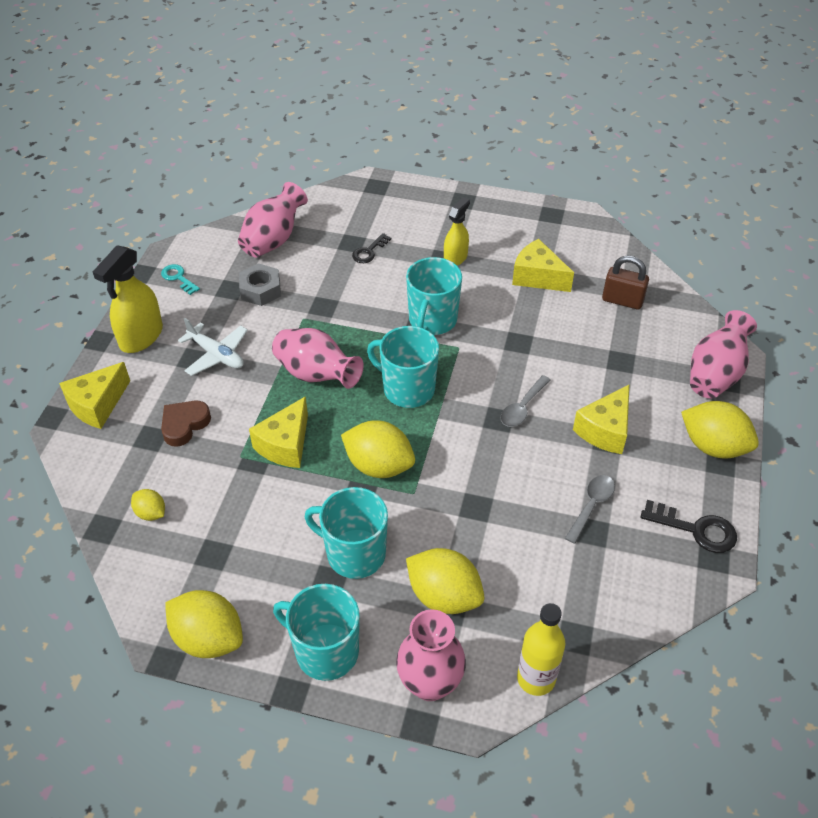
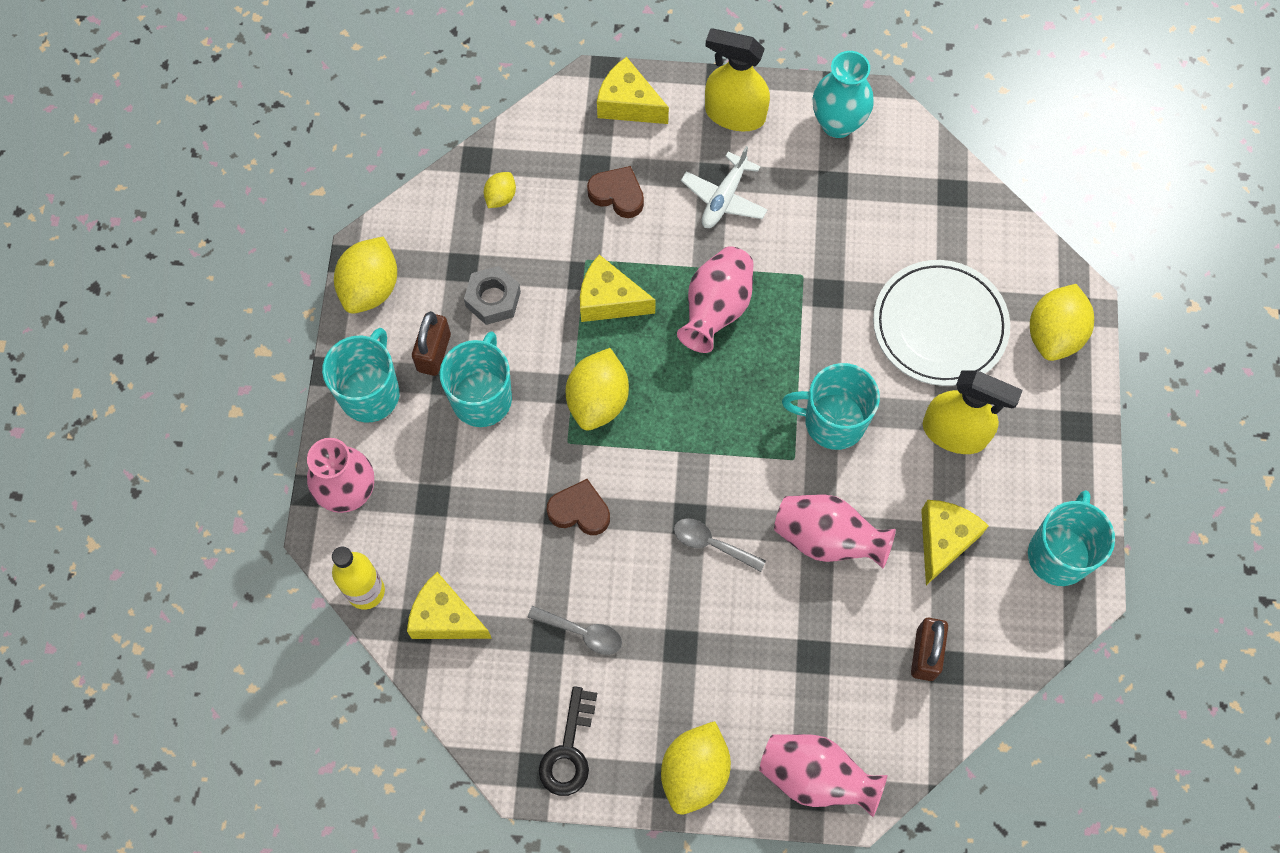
camera: 80 degrees right, 20 degrees up
(178, 278) = (837, 123): turquoise key -> turquoise vase
(260, 290) = (839, 217): grey nut -> grey nut (493, 299)
(273, 240) = (932, 209): pink vase -> pink vase (827, 539)
(297, 589) = (434, 352): none -> brown padlock
(369, 251) = (939, 325): black key -> white plate
(407, 389) = (714, 411): turquoise mug -> turquoise mug (1059, 554)
(444, 596) = (445, 492): yellow lemon -> yellow lemon (1054, 334)
(455, 258) = (955, 433): yellow spray bottle -> yellow spray bottle, size x1.59
(480, 493) = (579, 511): none -> brown heart
(605, 430) = (695, 642): yellow cheese -> yellow cheese (445, 618)

